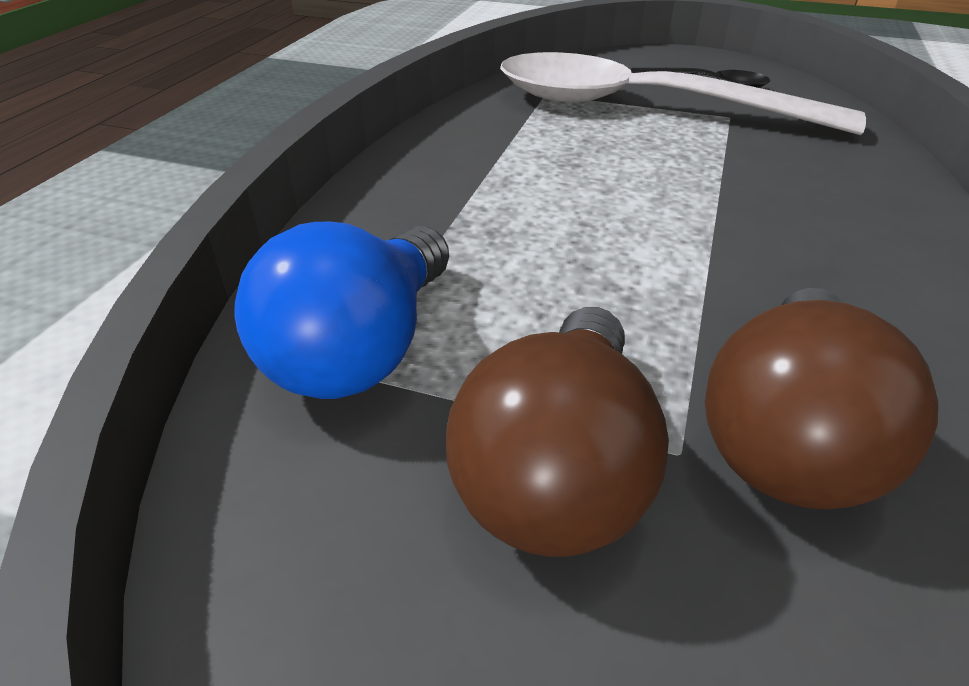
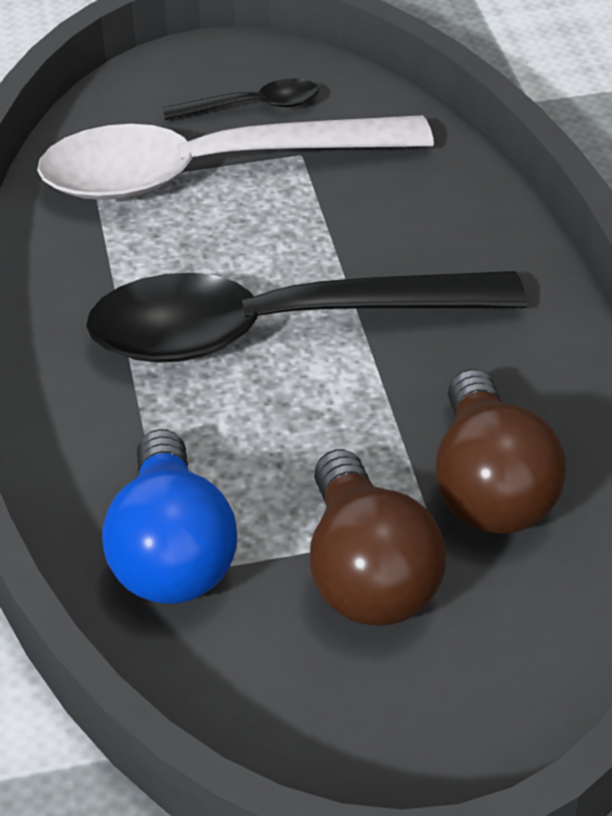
camera: 30 degrees left, 5 degrees up
(623, 211) = (276, 329): none -> black spoon

